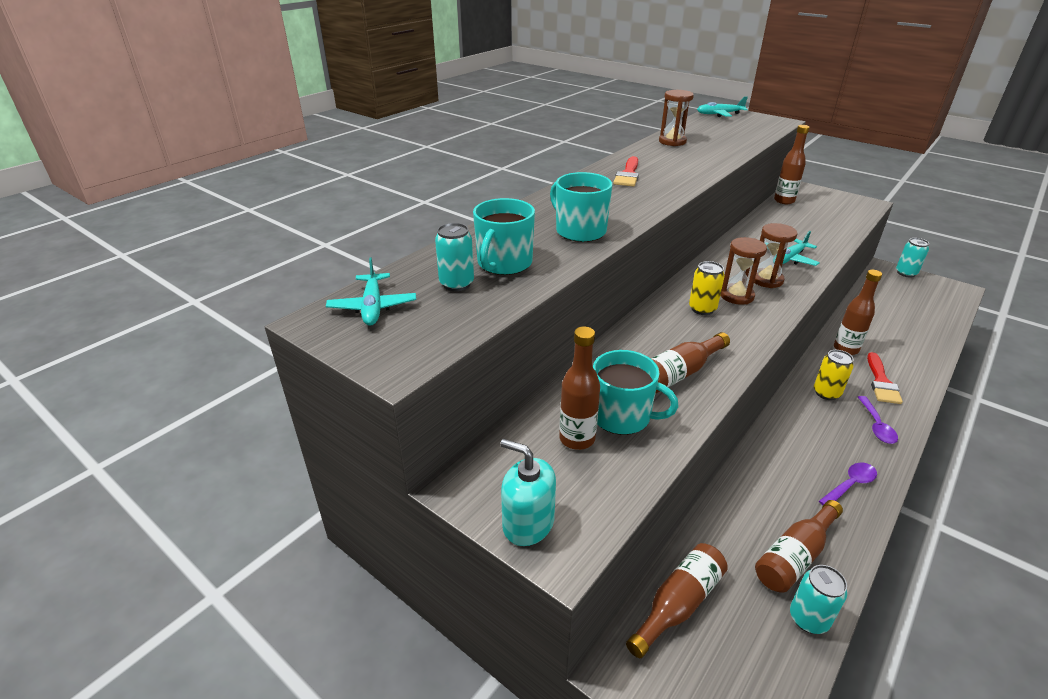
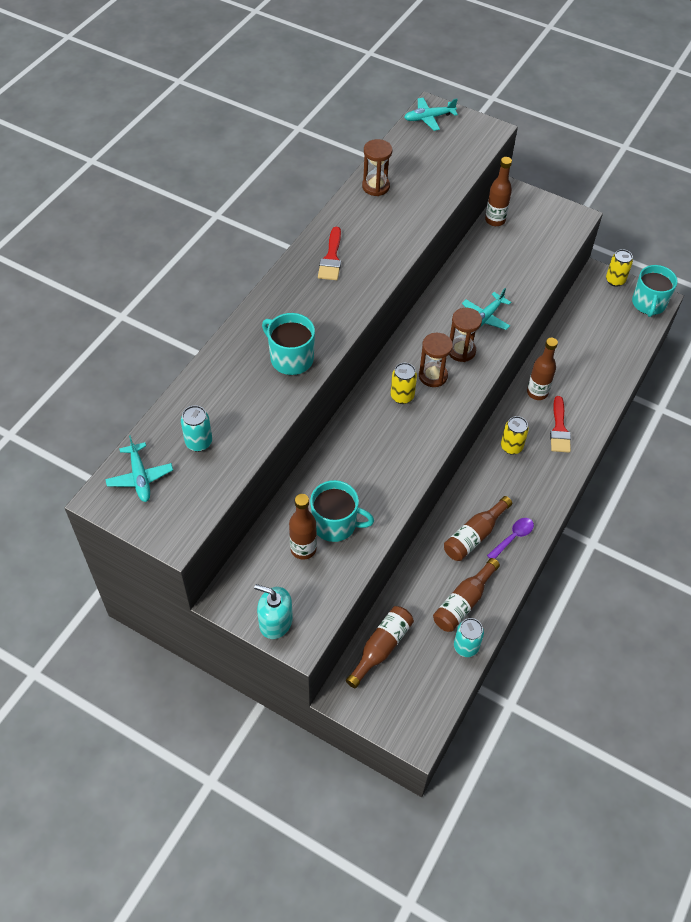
camera: 10 degrees left, 20 degrees up
(504, 263) = (232, 412): turquoise mug -> turquoise mug (648, 304)
(678, 374) = (379, 475): brown bottle -> brown bottle (474, 535)
(876, 426) = (545, 477): purple spoon -> none
(906, 273) = (615, 280): turquoise can -> yellow can

